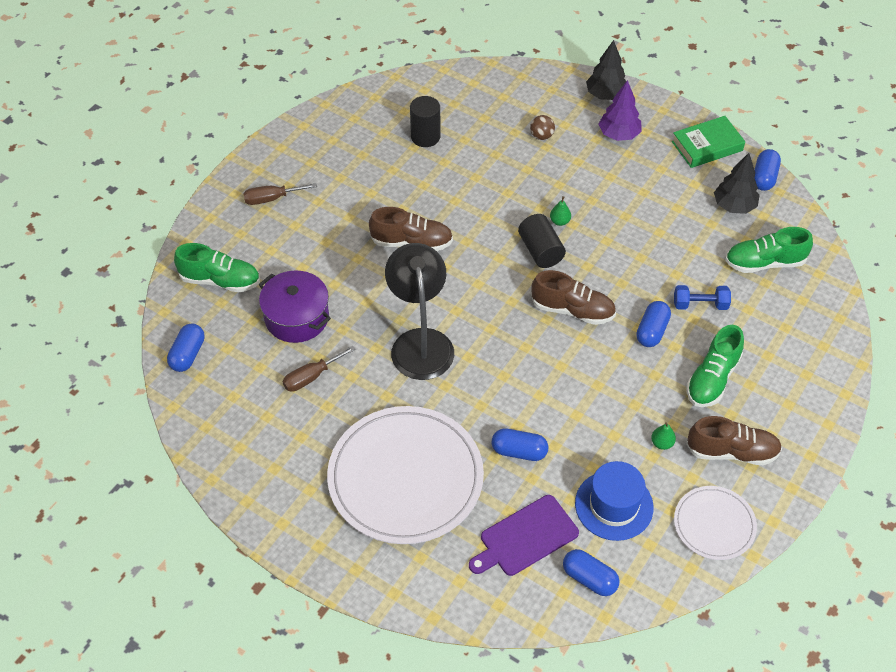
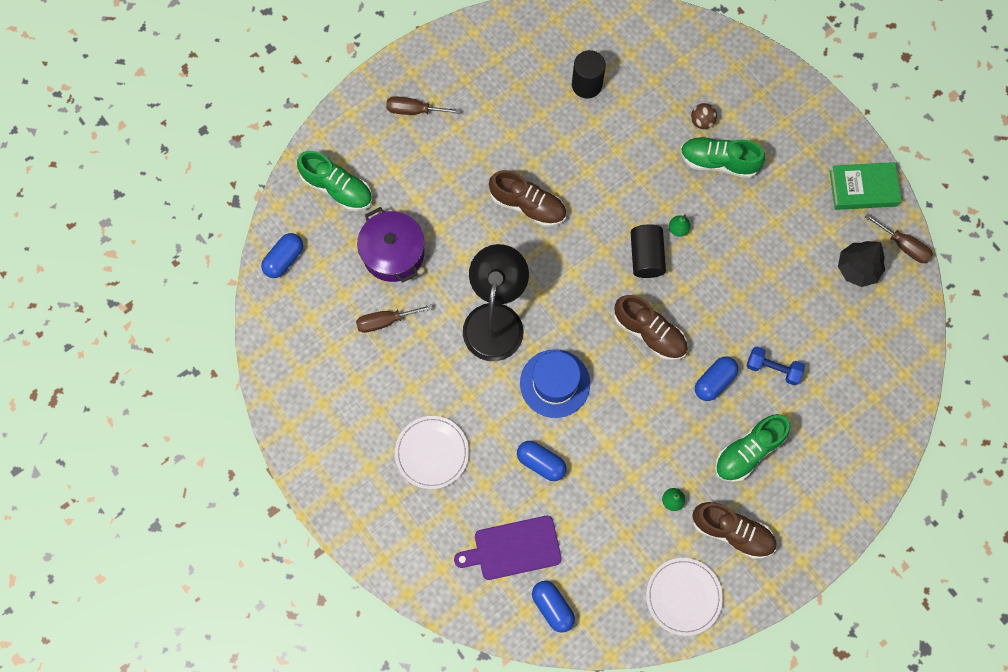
camera: 20 degrees right, 20 degrees up
(405, 477) = (432, 453): white plate -> white plate, size x0.51
(606, 95) = (787, 91): black tree -> none
(614, 505) = (603, 546): blue hat -> blue hat (555, 383)
(619, 134) = (780, 145): purple tree -> none
(764, 177) = (903, 245): blue capsule -> brown screwdriver
(764, 263) = (857, 344): green shoe -> green shoe (718, 162)

